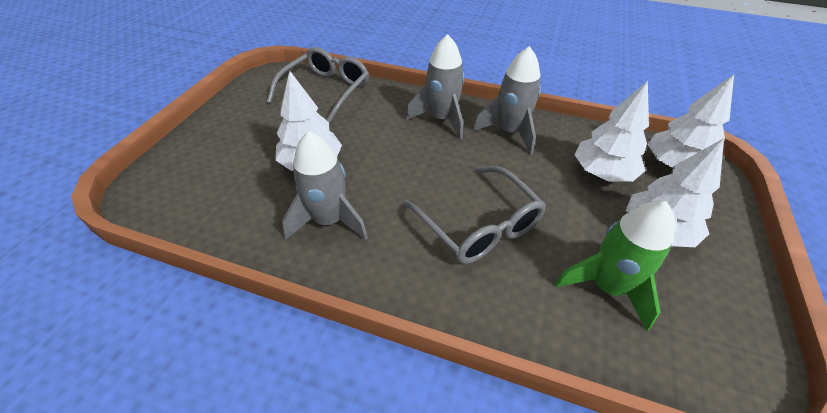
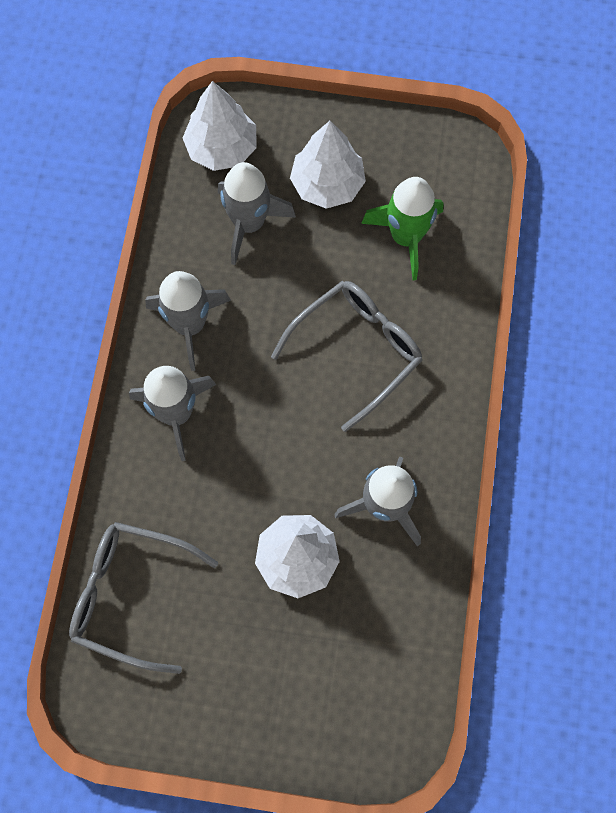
camera: 100 degrees left, 25 degrees up
(602, 173) = (249, 223): white tree -> grey rocket

